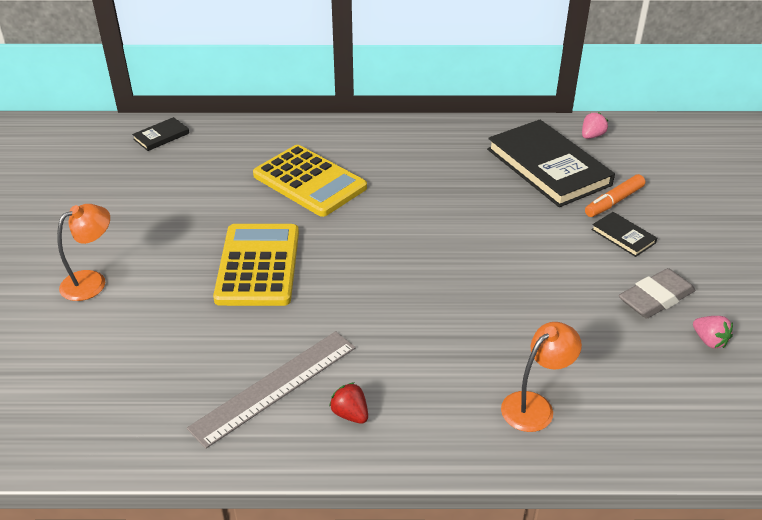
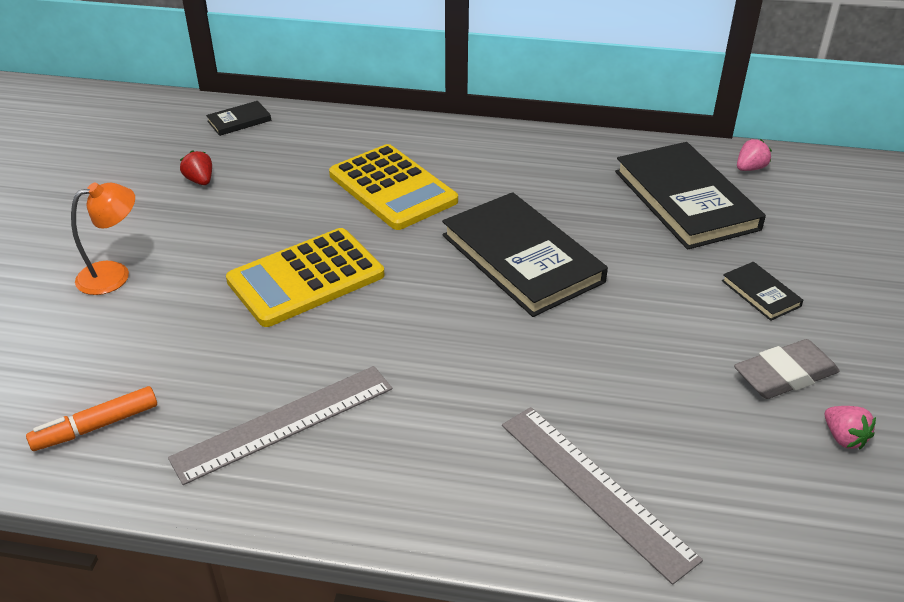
camera: 10 degrees right, 0 degrees up
(258, 265) = (306, 278): yellow calculator -> yellow calculator turned 135 degrees counterclockwise
(350, 414) = (364, 468): red strawberry -> red strawberry (200, 181)
(431, 229) = (521, 258): none -> black book
(535, 405) = (595, 489): orange lamp -> grey ruler
(614, 202) = (759, 250): orange marker -> orange marker (96, 426)

